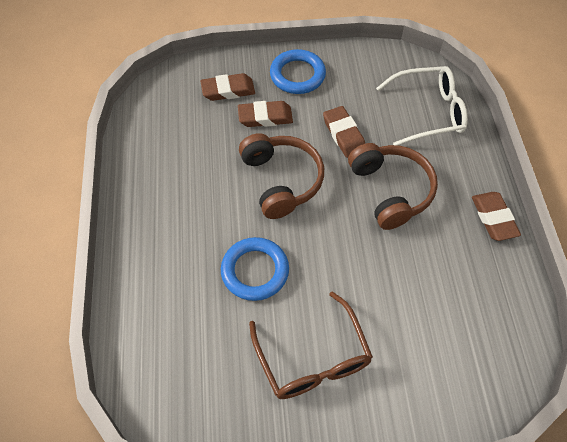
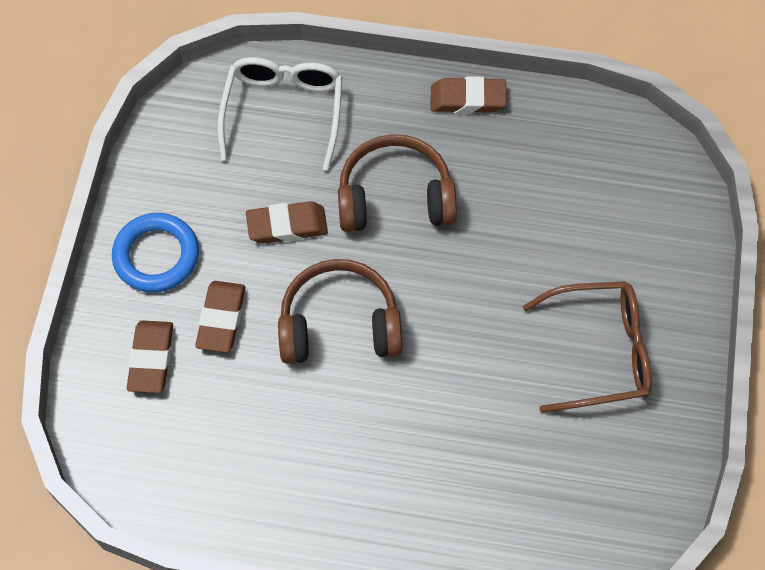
camera: 75 degrees left, 5 degrees up
(255, 271) = (469, 390): blue ring -> none

